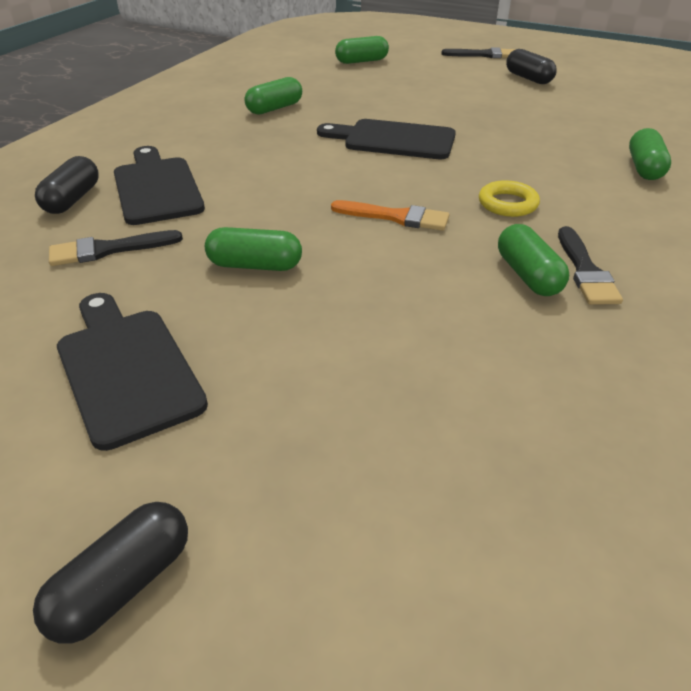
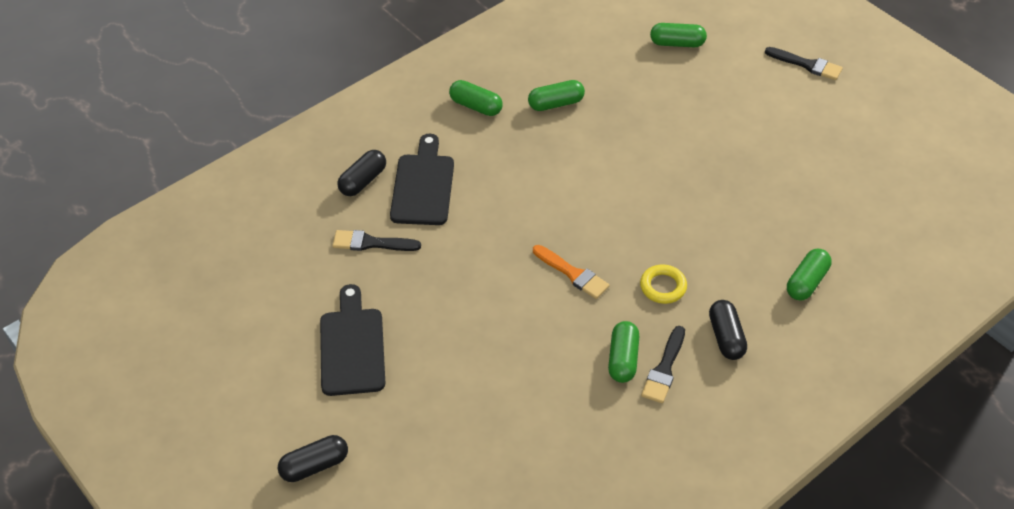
camera: 25 degrees right, 10 degrees up
(255, 265) = (455, 289): green capsule -> green capsule (476, 106)
(394, 140) = (629, 180): black cutting board -> none
(528, 78) = (818, 121): black capsule -> black capsule (726, 337)

